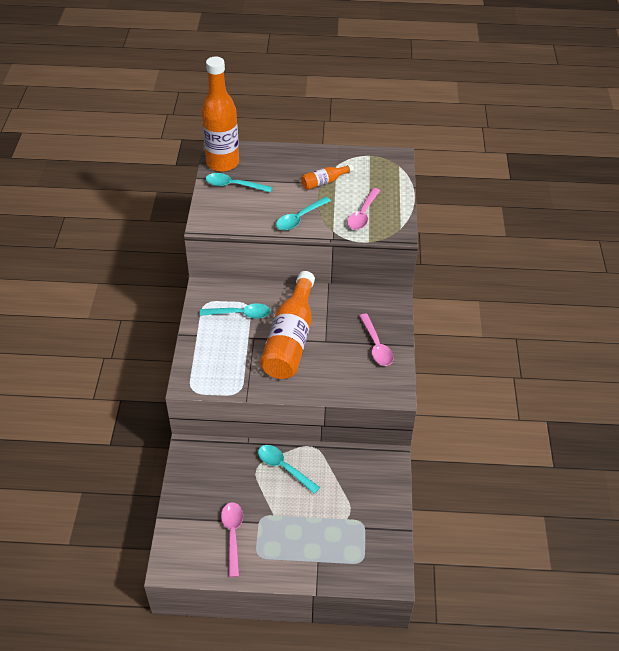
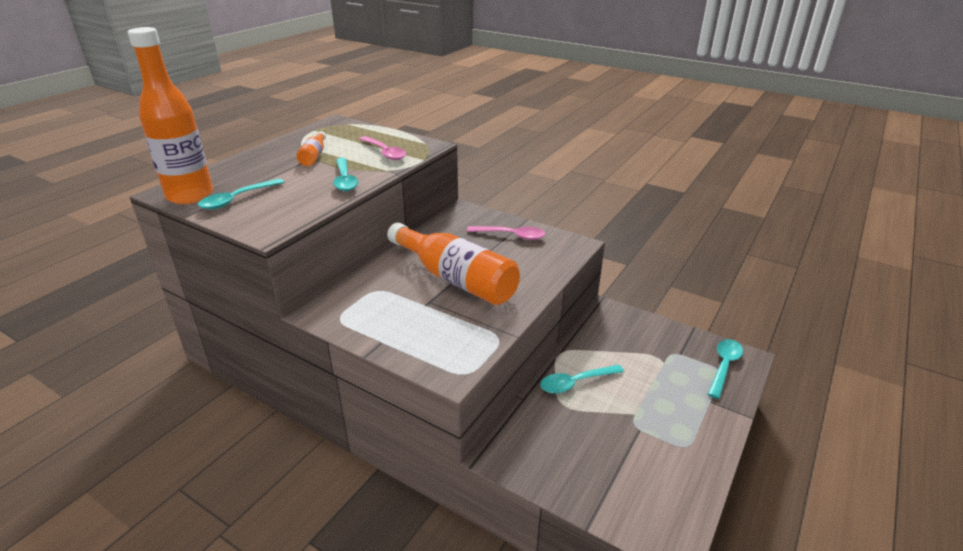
camera: 60 degrees left, 15 degrees down
(232, 535) = (649, 459): pink spoon -> none
(240, 314) = (385, 299): turquoise spoon -> turquoise spoon (724, 366)

